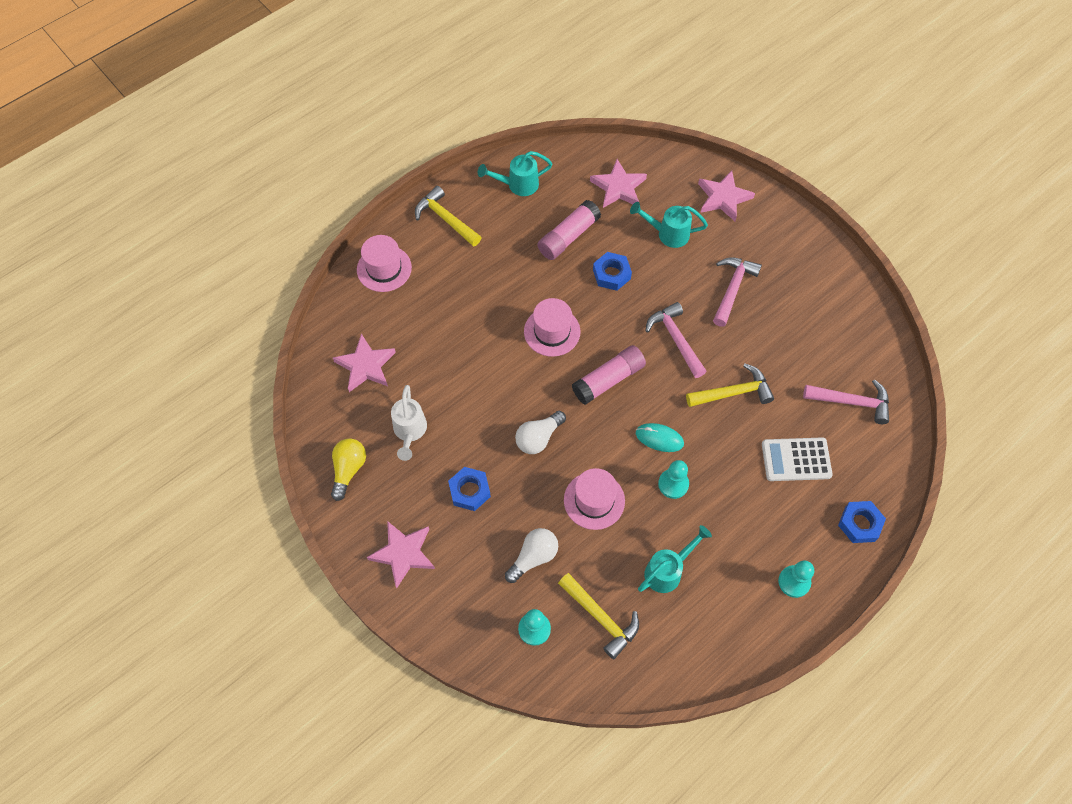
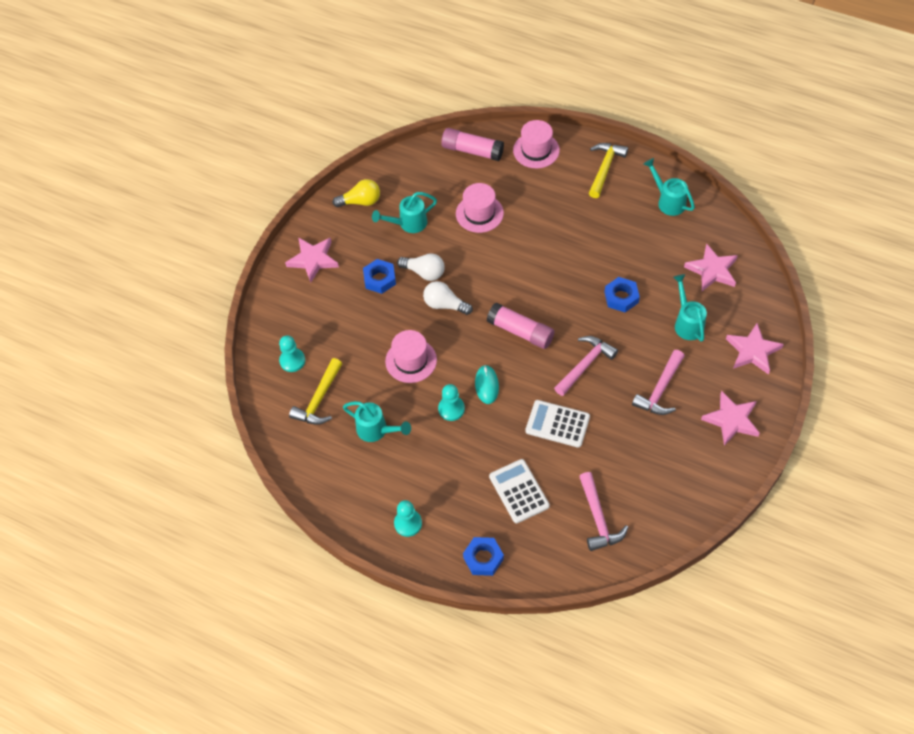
camera: 70 degrees right, 5 degrees down
(366, 366) = (448, 175): pink star -> pink star (731, 420)
(409, 432) = (408, 224): white watering can -> turquoise watering can
(533, 557) = (347, 339): white light bulb -> white light bulb (424, 272)
(552, 331) = (543, 277): pink hat -> pink hat (479, 213)
(568, 237) = (639, 254): pink glue stick -> pink glue stick (472, 151)
(732, 289) = (660, 390): pink hammer -> pink hammer turned 120 degrees clockwise
(733, 392) = (557, 424): yellow hammer -> white calculator

